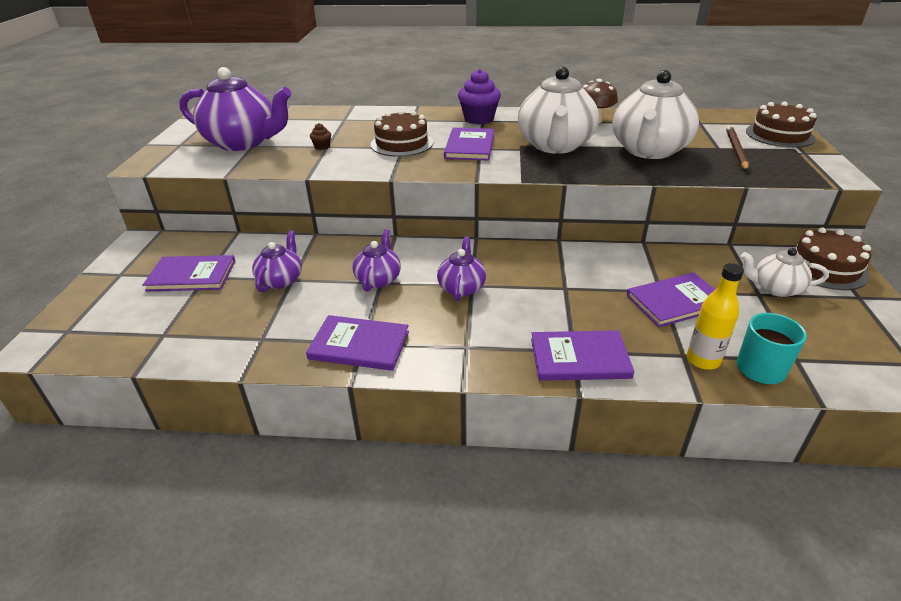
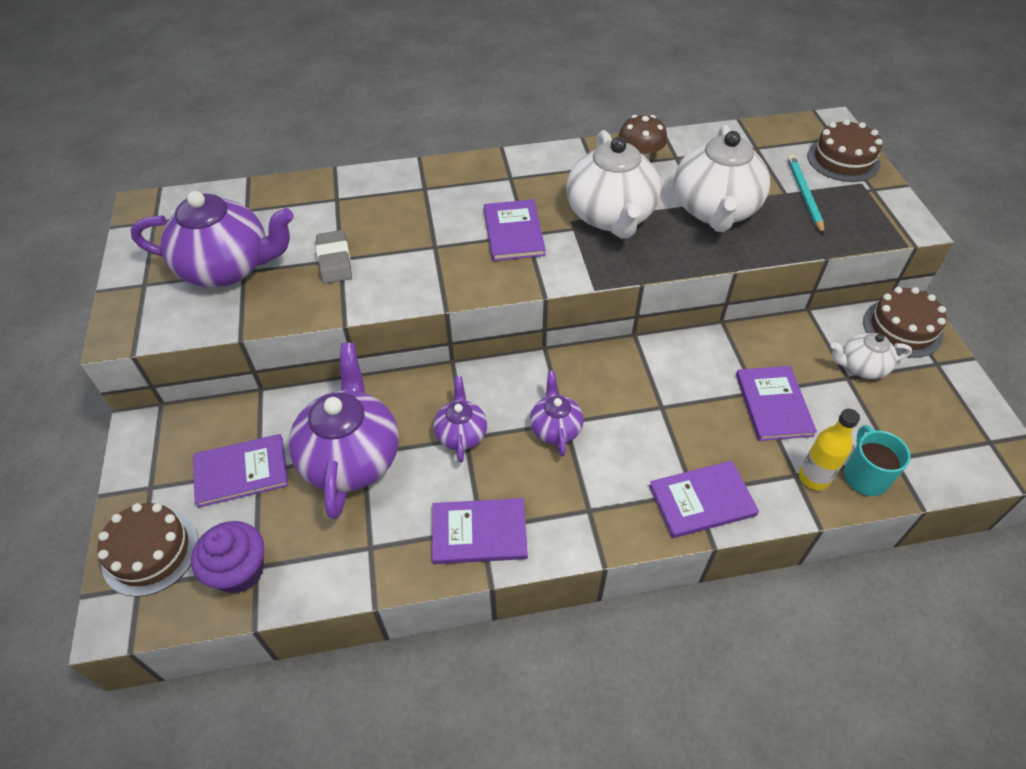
camera: 15 degrees left, 15 degrees up
(281, 280) = (351, 457): purple teapot -> purple teapot, size x1.93
(322, 147) = (335, 261): brown cupcake -> grey eraser
(401, 143) = (430, 239): brown cake -> brown cake (150, 552)
(479, 119) = (505, 175): purple cupcake -> purple cupcake (240, 571)
(676, 302) = (773, 405): purple book -> purple book turned 60 degrees counterclockwise
(735, 150) = (804, 195): brown pencil -> turquoise pencil

